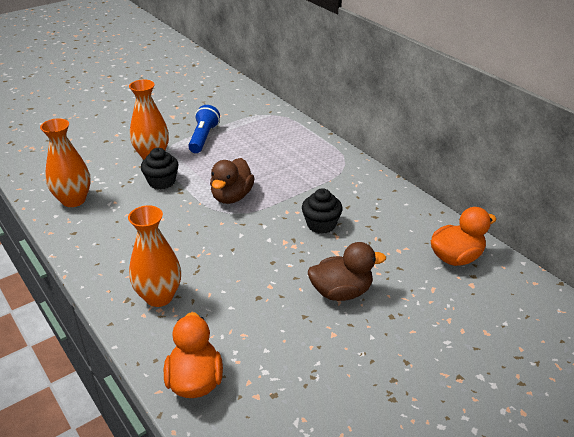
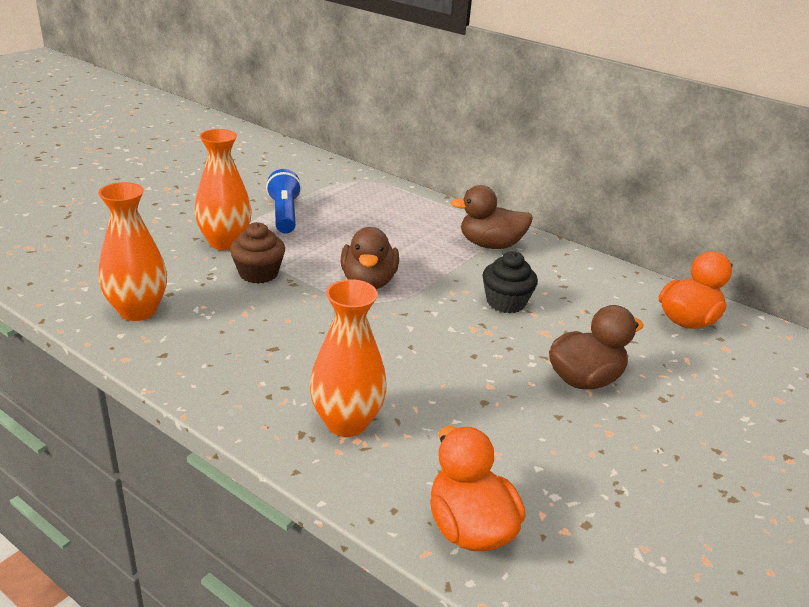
camera: 20 degrees left, 5 degrees down
(162, 182) = (258, 273): black cupcake -> brown cupcake
(338, 176) = (490, 245): none -> brown duck

